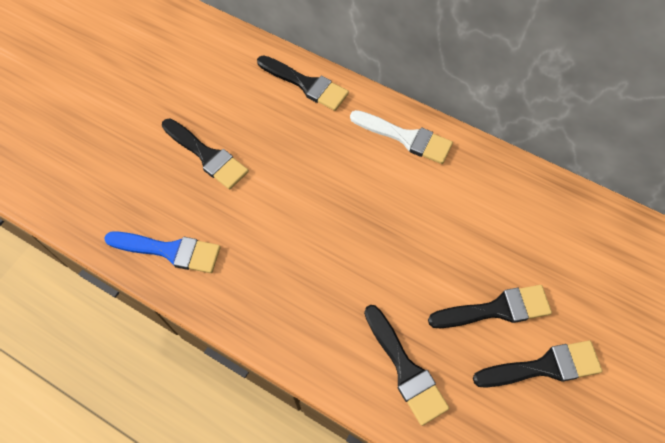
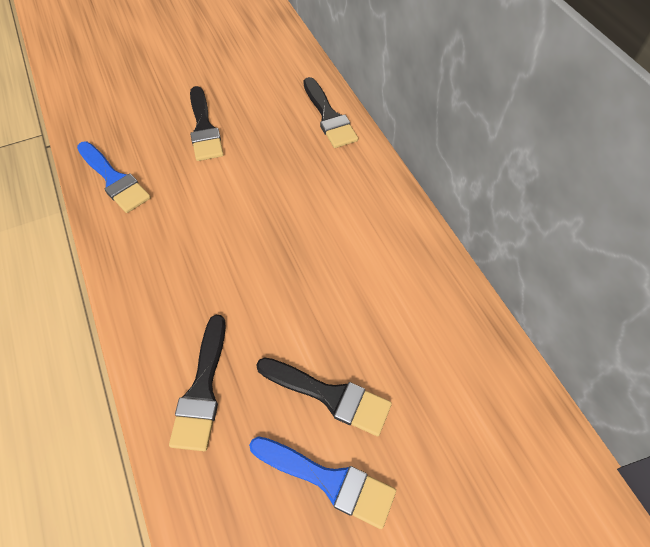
camera: 35 degrees right, 5 degrees down
(406, 138) = (377, 201): white brush -> none
(544, 366) = (329, 480): black brush -> blue brush

